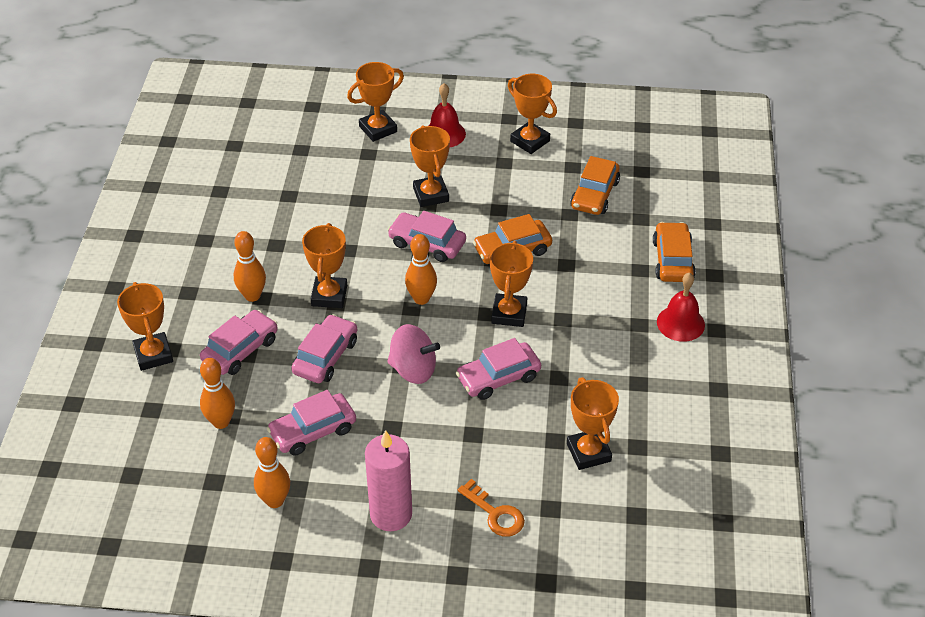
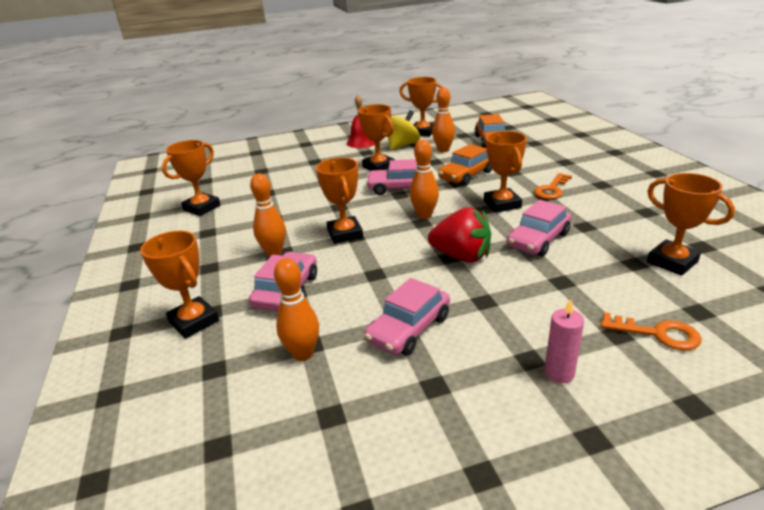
camera: 20 degrees left, 15 degrees down
(275, 501) = (419, 408): orange bowling pin -> orange bowling pin (443, 150)
(325, 356) = (374, 271): pink car -> none
(378, 129) = (312, 150): orange trophy -> orange trophy (202, 208)
(391, 514) = (559, 373): pink candle -> pink candle, size x0.55
(413, 370) = (461, 256): pink spinning top -> red strawberry
(485, 161) = (402, 145): none -> yellow spinning top
(579, 311) = (552, 189): none -> orange key
(672, 260) = (579, 153): orange car -> none
(680, 323) = (628, 176): red bell -> none

